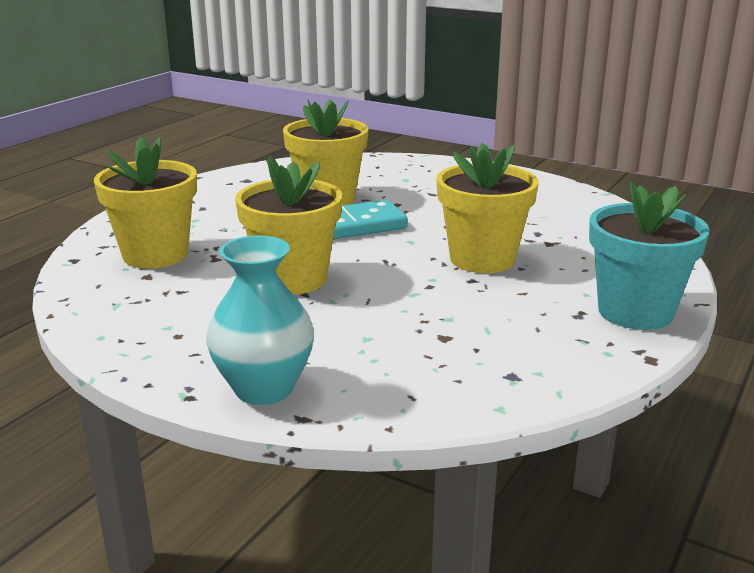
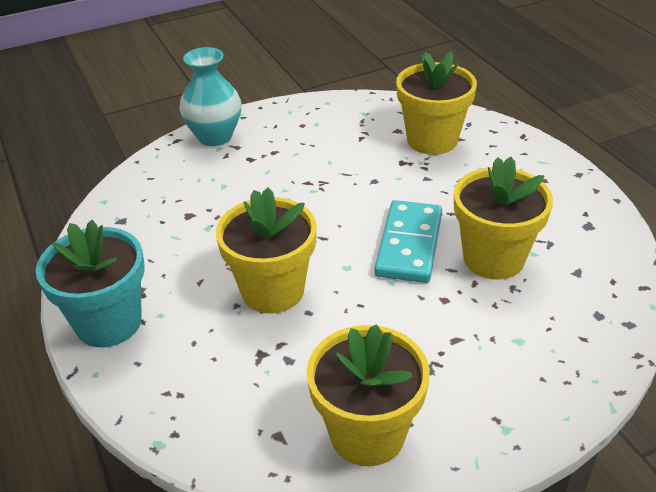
camera: 125 degrees right, 15 degrees up
(293, 279) = (334, 184): yellow flower pot -> yellow flower pot (367, 434)

